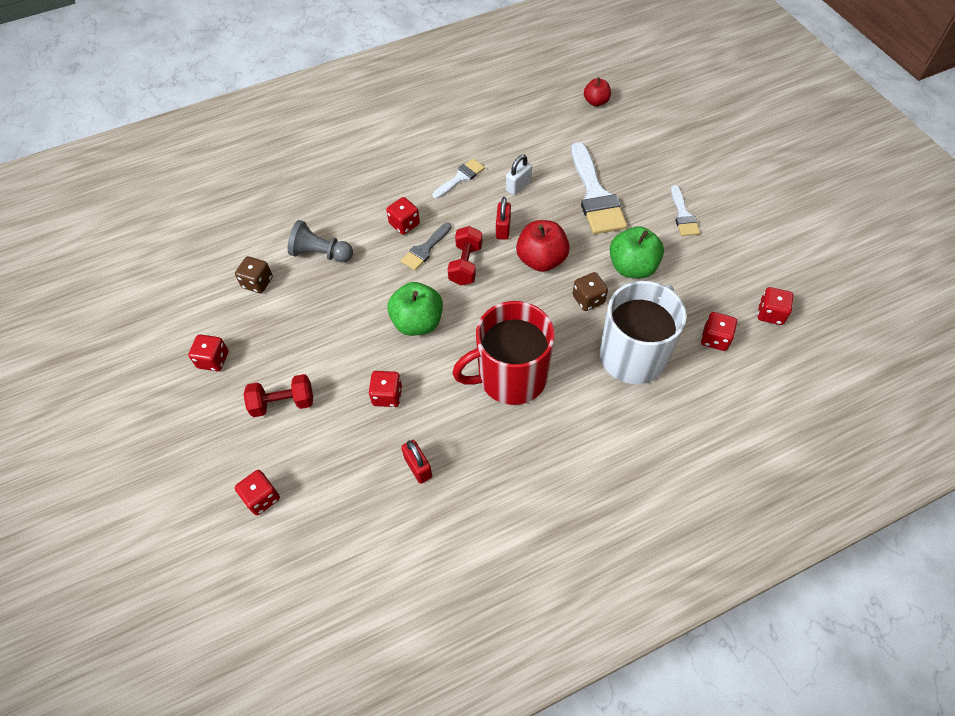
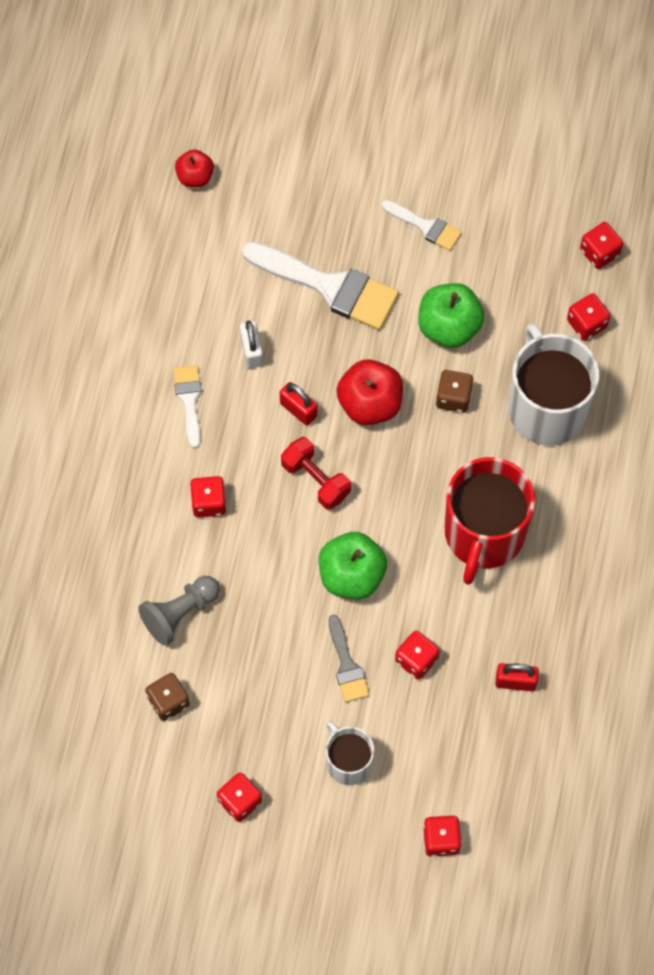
camera: 55 degrees left, 10 degrees up
(283, 403) = (348, 762): red dumbbell -> white mug
(425, 249) = (262, 505): grey brush -> grey brush (347, 665)

